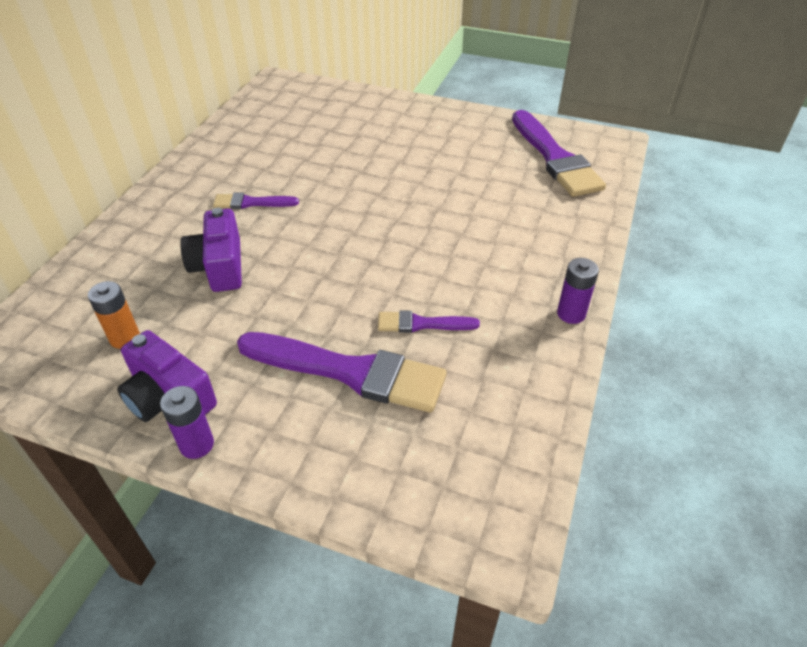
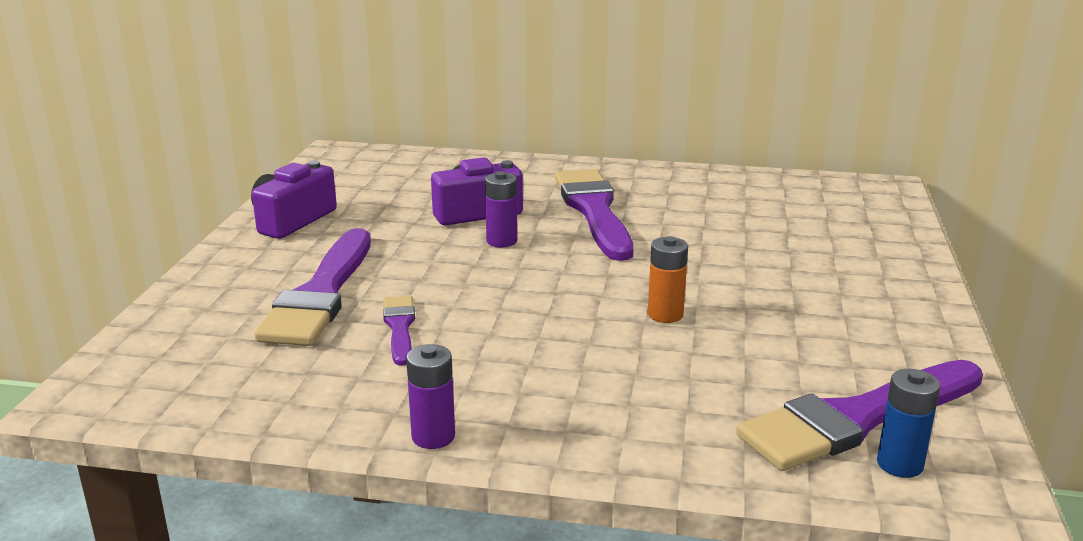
camera: 80 degrees right, 20 degrees down
(125, 338) = (366, 192): orange battery -> orange battery (665, 315)
(197, 444) = (236, 239): purple battery -> purple battery (501, 241)
(251, 203) = (594, 211): purple brush -> purple brush, size x2.00
(594, 156) = (899, 464): none -> blue battery

